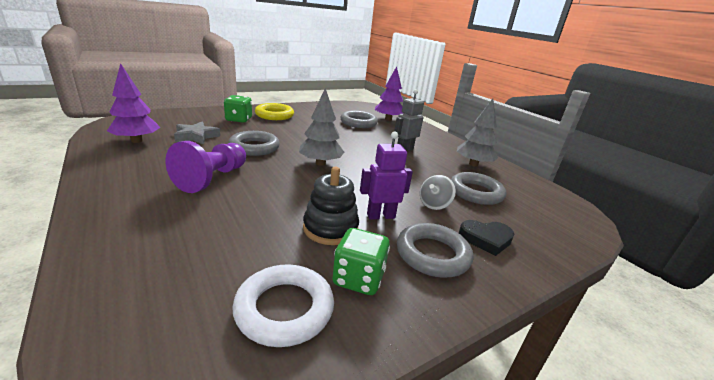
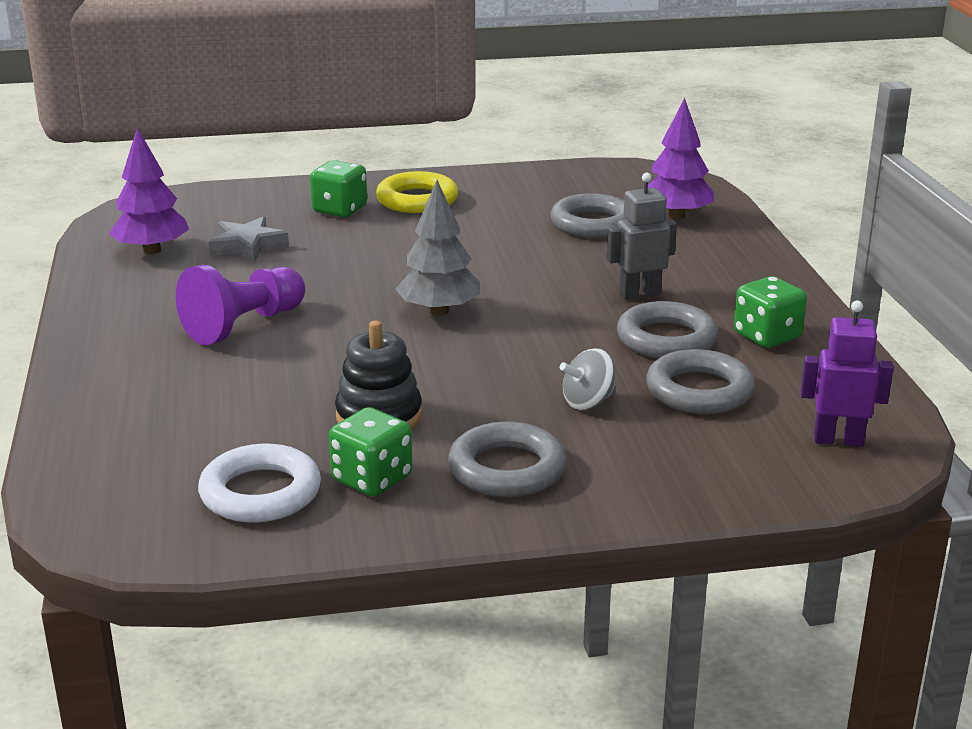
camera: 25 degrees right, 0 degrees up
(254, 147) = (338, 273): grey ring -> grey ring (666, 339)
(380, 216) = (473, 408): purple robot -> purple robot (838, 440)
(473, 164) = (767, 336): grey tree -> green dice
(486, 239) = (622, 462): black heart -> none

